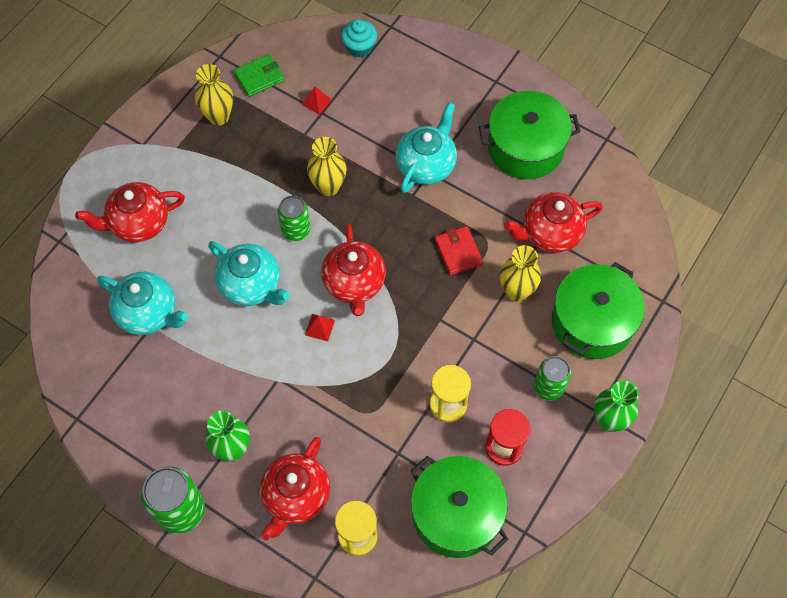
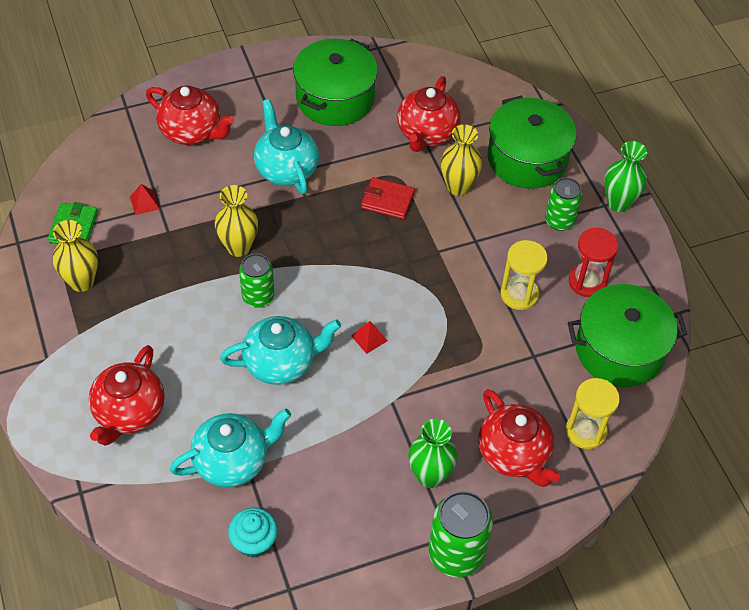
camera: 55 degrees left, 10 degrees down
(354, 284) = (350, 288): red teapot -> red teapot (192, 132)
(359, 47) = (123, 140): turquoise cupcake -> turquoise cupcake (254, 541)

